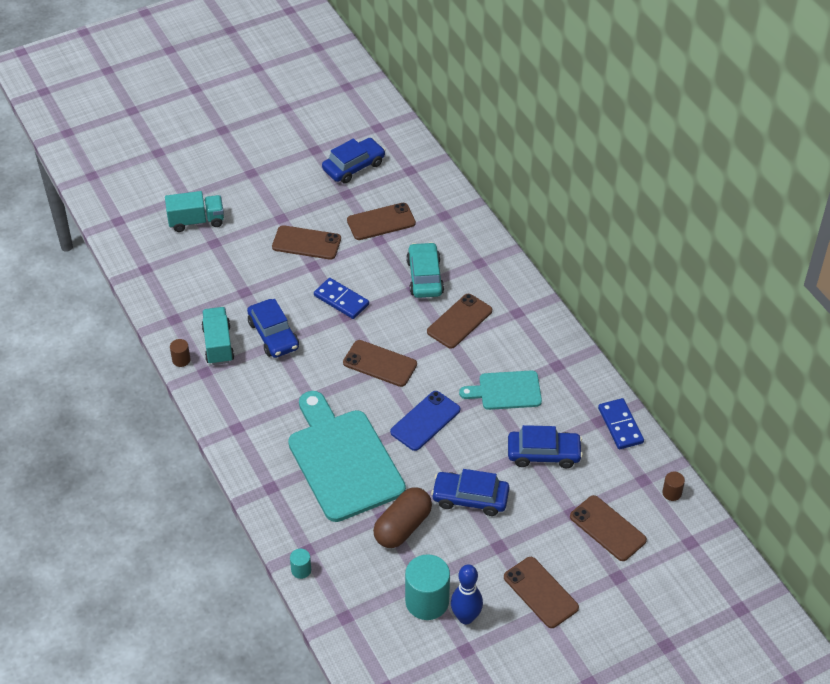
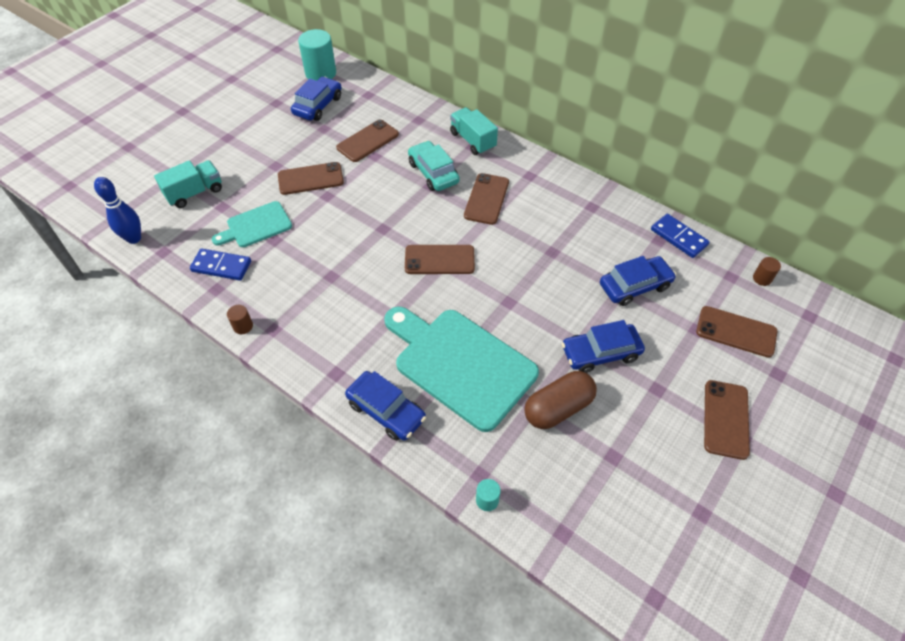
camera: 25 degrees left, 5 degrees up
(218, 344) = (274, 297): turquoise truck -> turquoise truck (472, 140)
(273, 335) = (324, 269): blue car -> blue car (386, 411)
(341, 300) = (370, 217): blue domino -> blue domino (221, 266)
(402, 527) = (558, 408): brown capsule -> brown capsule turned 45 degrees clockwise
(425, 421) = (513, 296): blue phone -> none
(427, 601) = (631, 477): turquoise cylinder -> turquoise cylinder (321, 73)
(466, 617) = (678, 477): blue bowling pin -> blue bowling pin (134, 238)
(506, 391) = (565, 243): turquoise cutting board -> turquoise cutting board (256, 226)
(540, 592) = (726, 419): brown phone -> brown phone turned 75 degrees clockwise

